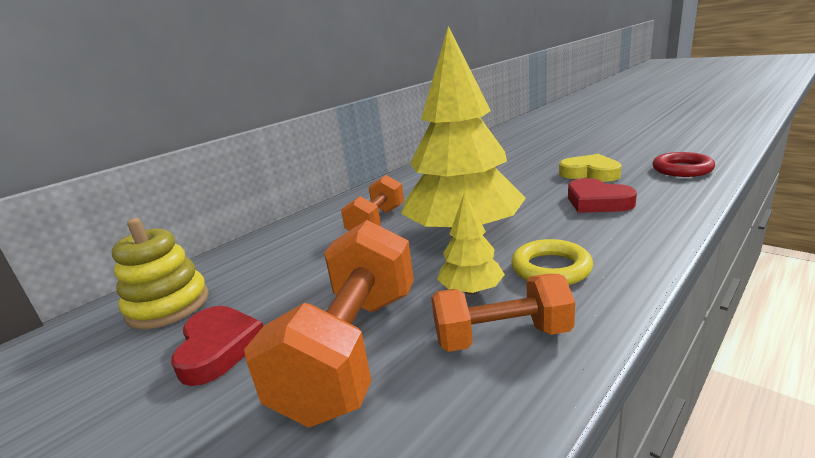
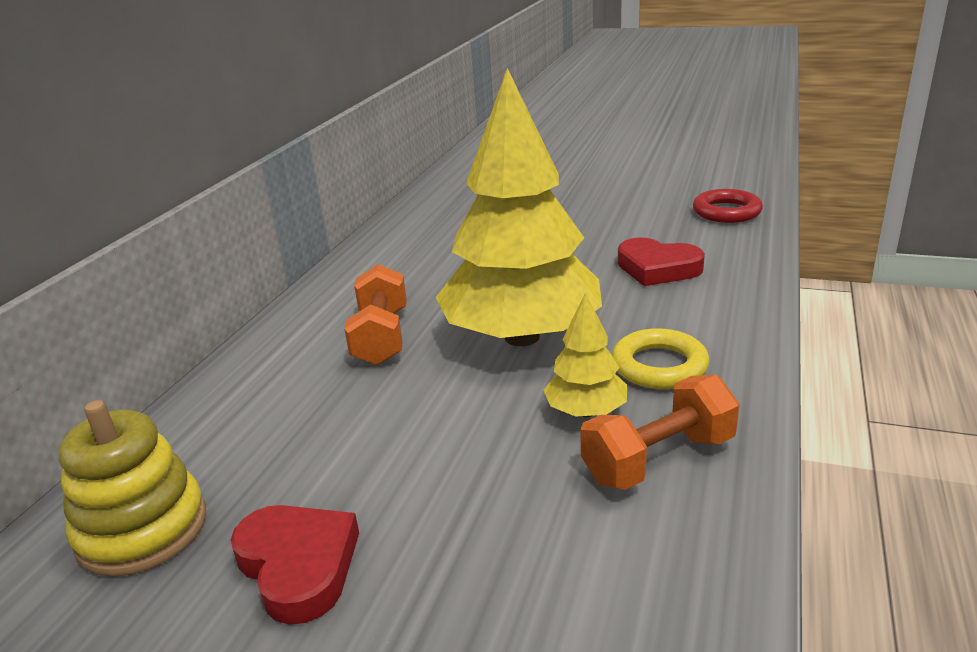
camera: 25 degrees left, 5 degrees up
(353, 349) = (495, 518): orange dumbbell -> none
(590, 173) = (625, 227): yellow heart -> none

